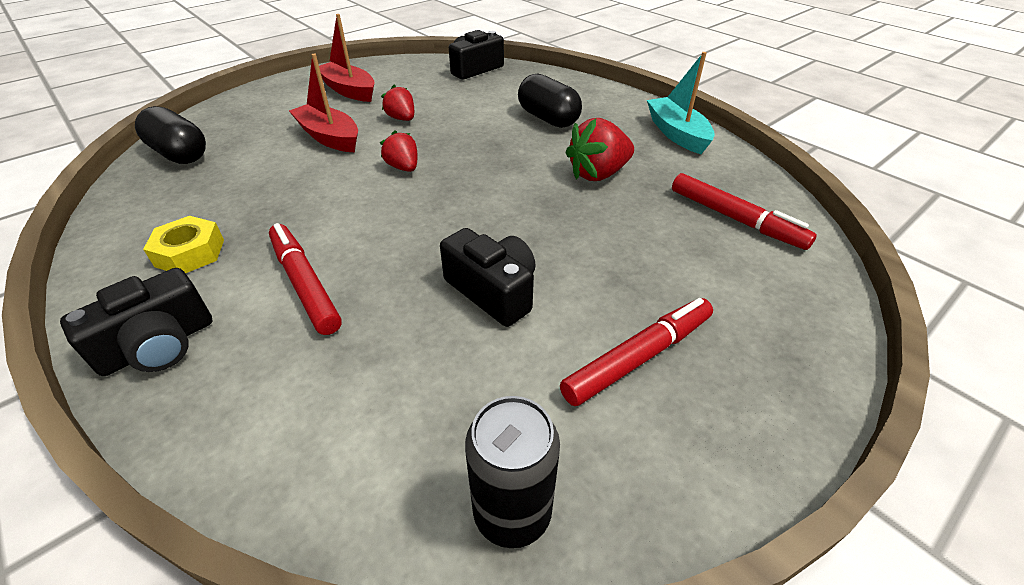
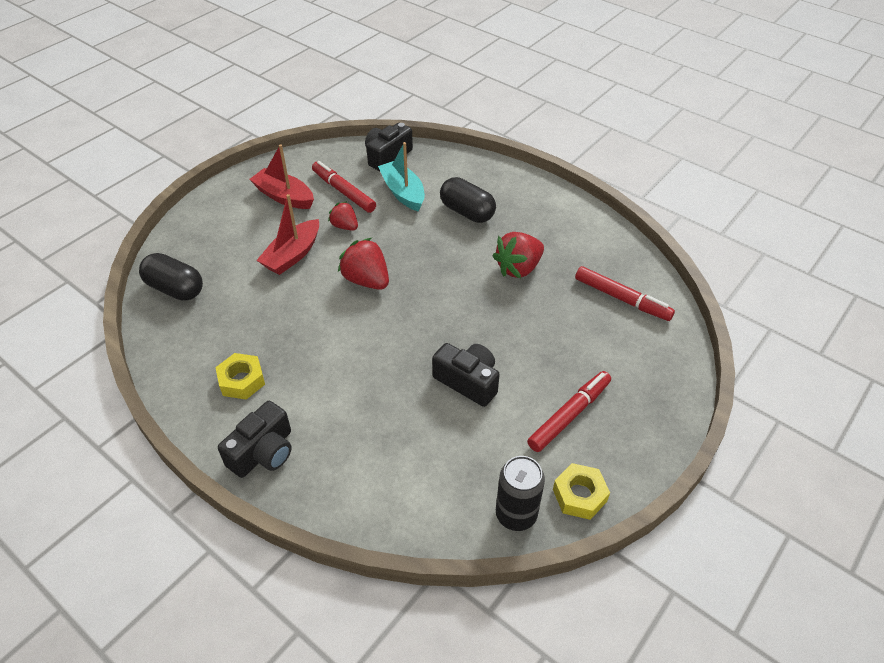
camera: 10 degrees left, 5 degrees up
(305, 284) = (338, 394): red marker -> red marker (343, 191)
(329, 137) = (292, 255): red boat -> red boat turned 90 degrees counterclockwise
(403, 167) = (366, 280): red strawberry -> red strawberry, size x1.61
(637, 495) = (579, 495): none -> yellow nut
(677, 134) = (573, 218): turquoise boat -> turquoise boat (403, 192)

